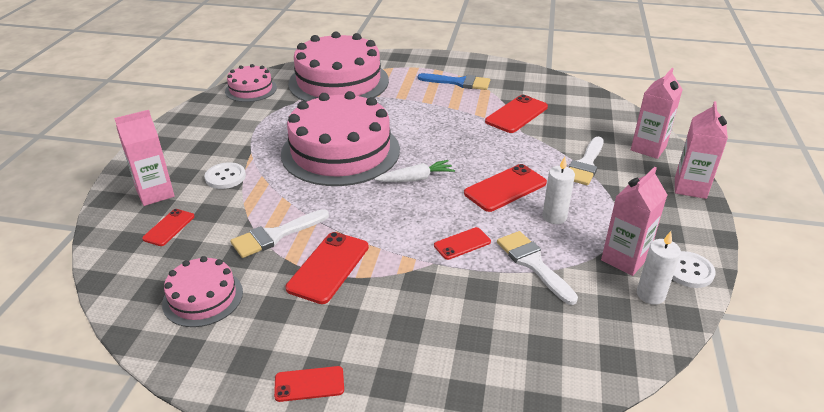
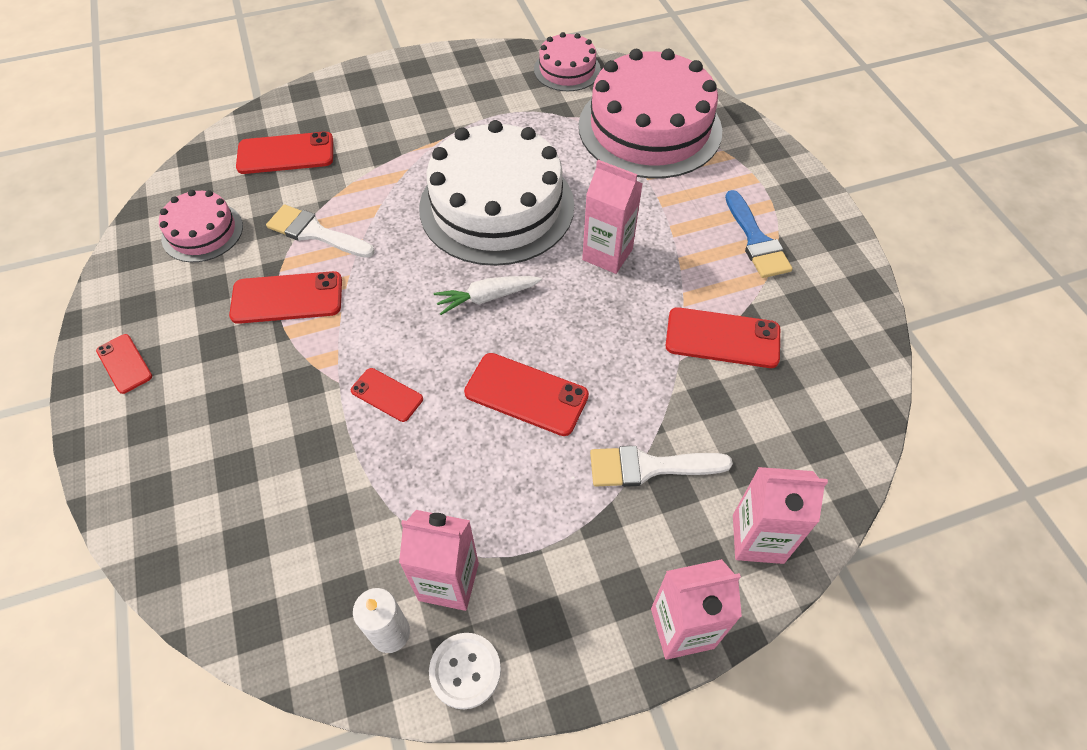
camera: 60 degrees right, 20 degrees up
(155, 193) = (330, 115): pink carton -> pink carton (607, 254)
(169, 227) = (286, 154): red phone -> red phone, size x1.68
(225, 177) = (387, 145): white button -> none
(340, 151) = (497, 206): pink cake -> white cake
(415, 179) = (487, 297): white carrot -> white carrot turned 120 degrees clockwise
(533, 263) = (387, 480): white brush -> none
(554, 217) = (496, 470): white candle -> none

